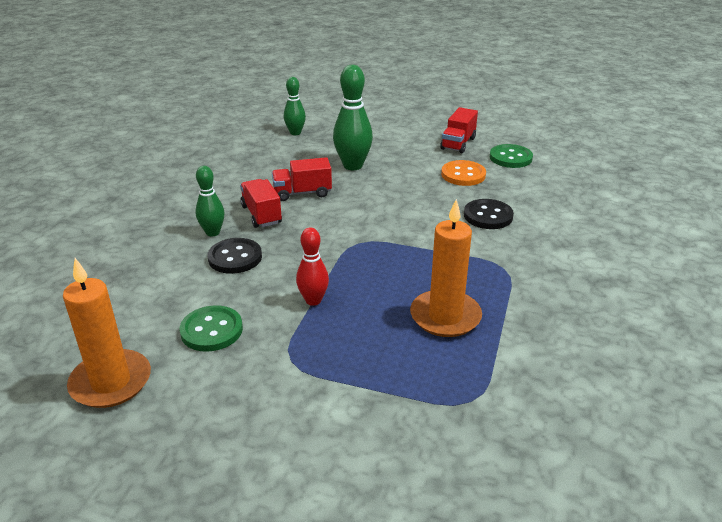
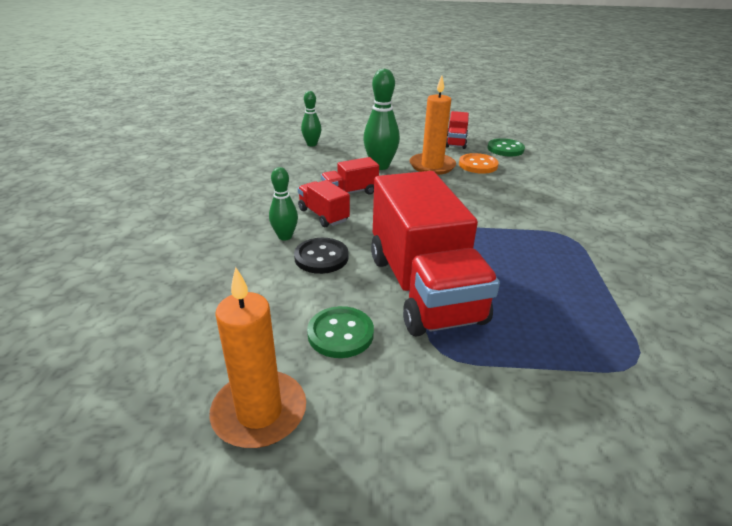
camera: 15 degrees left, 0 degrees up
(313, 300) = (423, 288): red bowling pin -> red truck
(445, 316) = (553, 285): orange candle -> orange candle (432, 166)
(488, 216) = (522, 195): black button -> none

